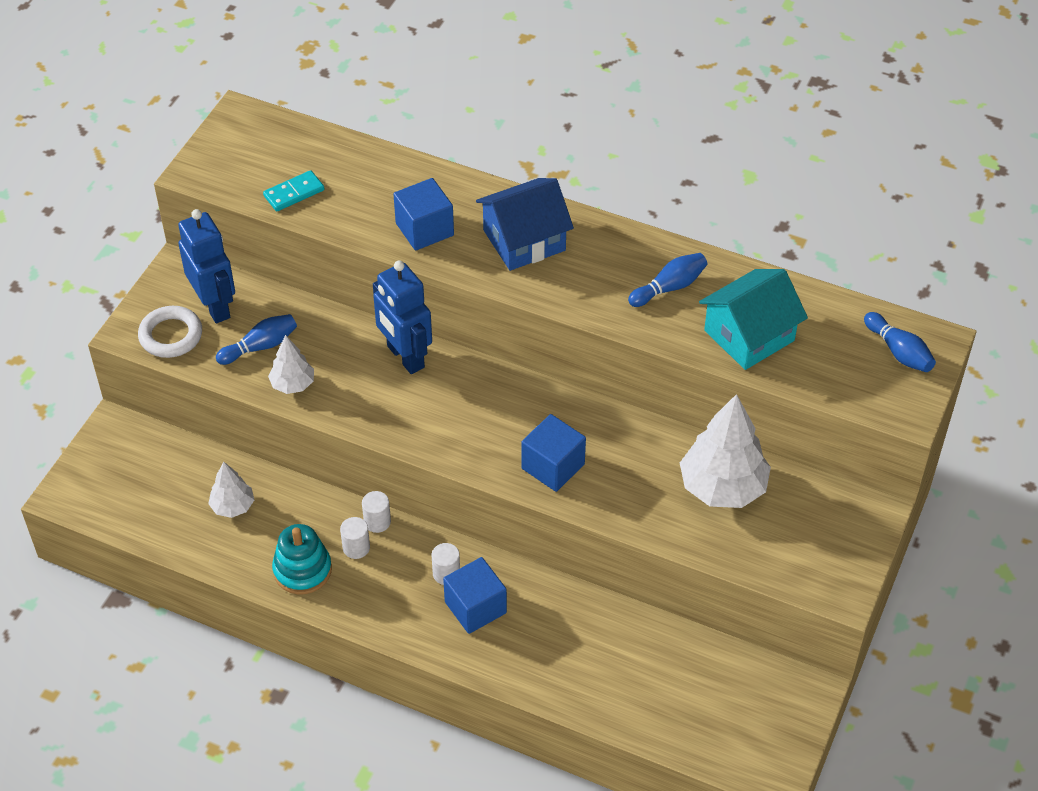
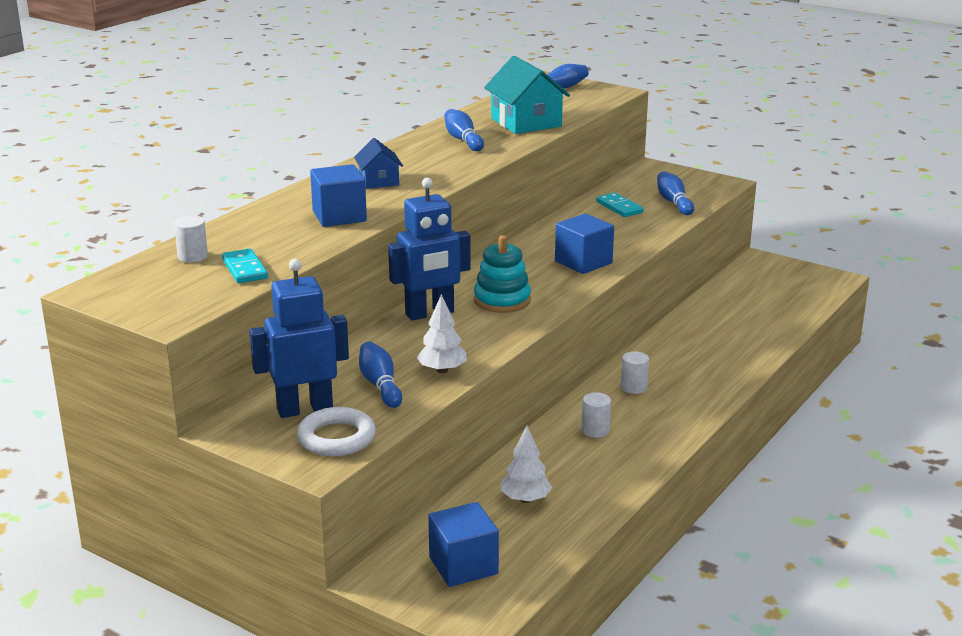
camera: 80 degrees left, 25 degrees down
(302, 570) = (618, 461): turquoise stacking toy -> turquoise stacking toy (502, 300)
(377, 521) = (565, 417): white cylinder -> white cylinder (192, 257)
(475, 607) = (673, 377): blue cube -> blue cube (463, 565)
(524, 240) = (379, 181): blue house -> blue house, size x0.57
(722, 487) = (619, 207): white tree -> turquoise domino
(755, 541) = (673, 202): none -> blue bowling pin

